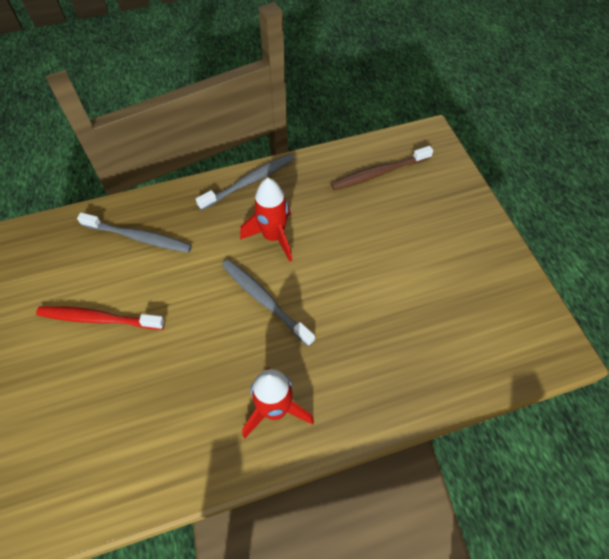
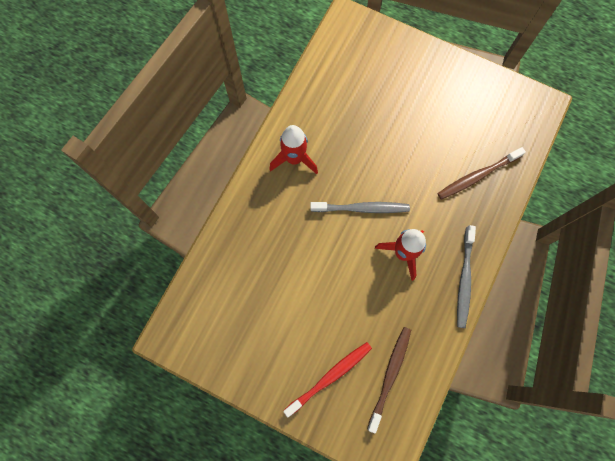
camera: 135 degrees right, 15 degrees up
(98, 318) = (434, 116): red toothbrush -> red toothbrush (330, 376)
(139, 237) = (477, 176): grey toothbrush -> brown toothbrush

